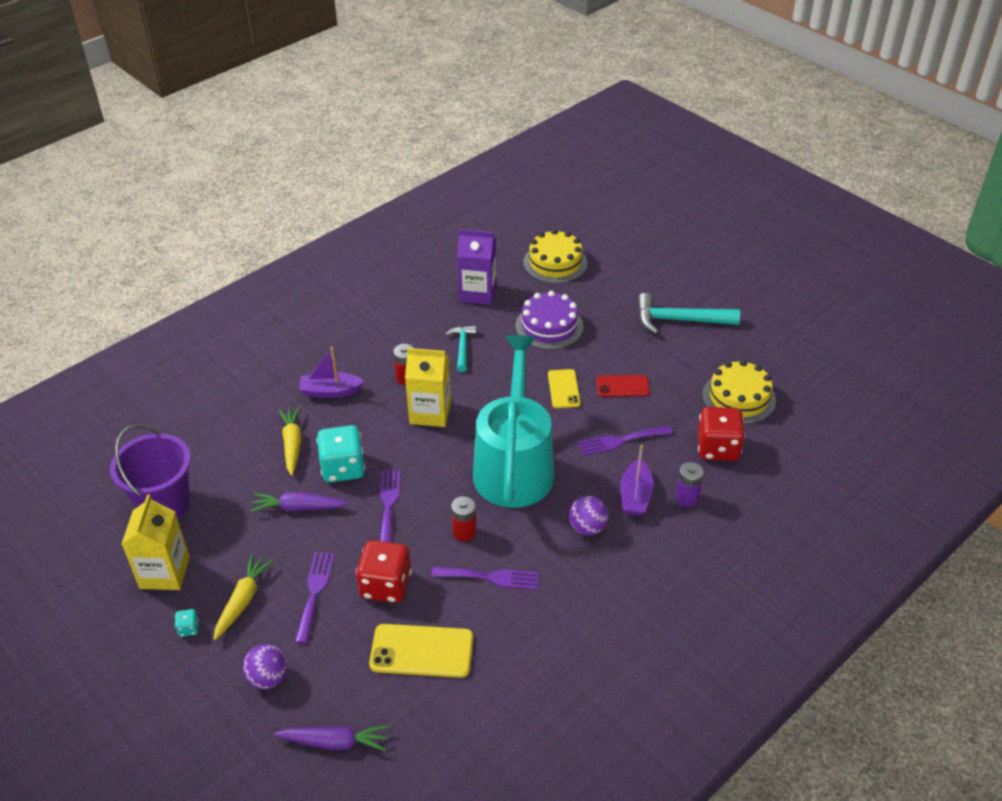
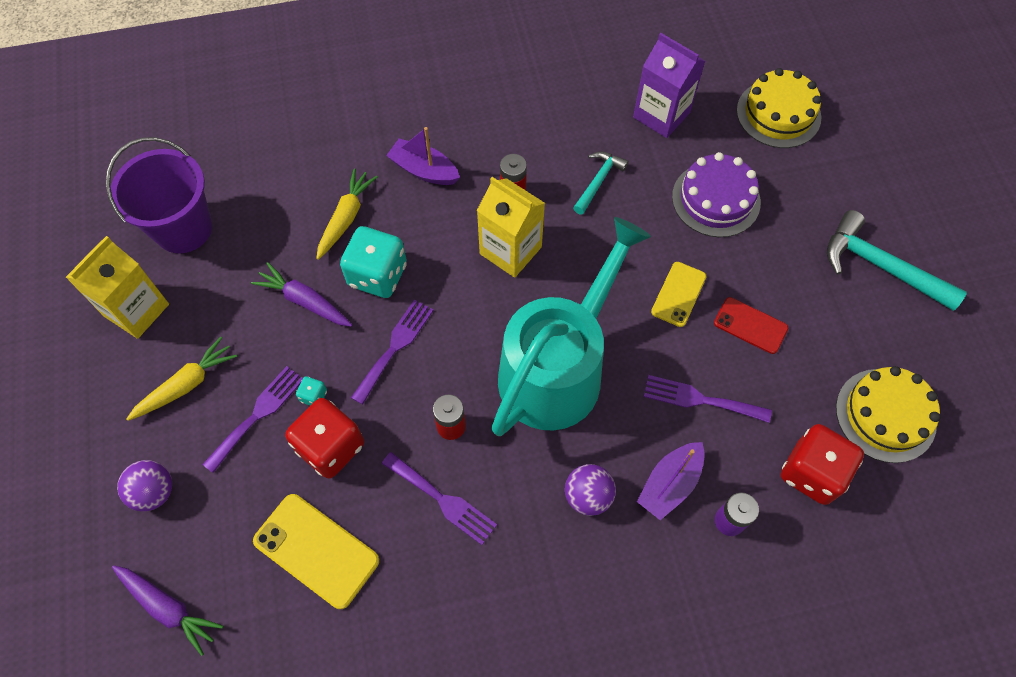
camera: 30 degrees right, 20 degrees up
(188, 628) = (119, 389): turquoise dice -> turquoise dice (314, 396)

